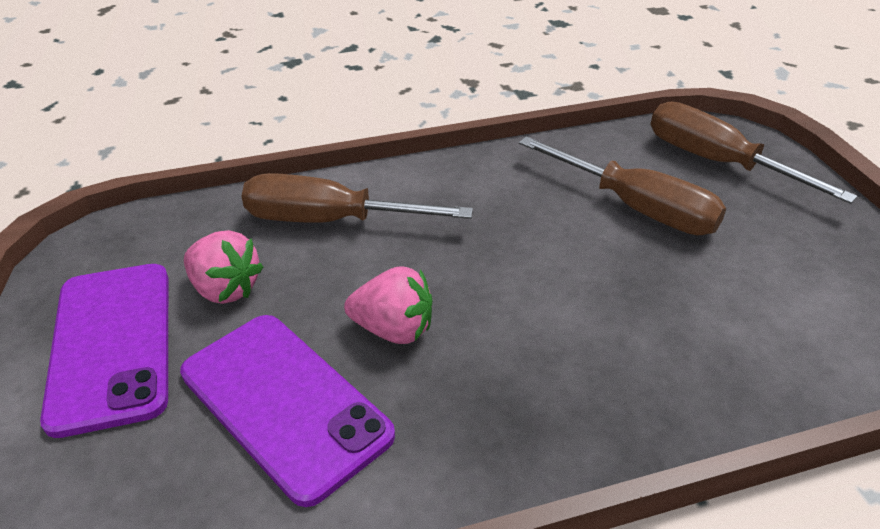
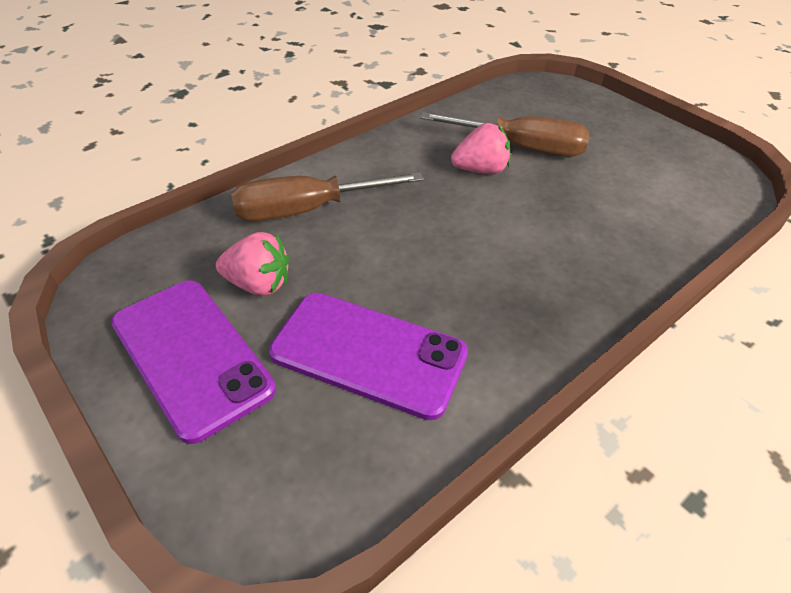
camera: 25 degrees left, 5 degrees up
(393, 329) = (412, 276): pink strawberry -> pink strawberry (480, 170)
(716, 161) = (550, 105): brown screwdriver -> none

